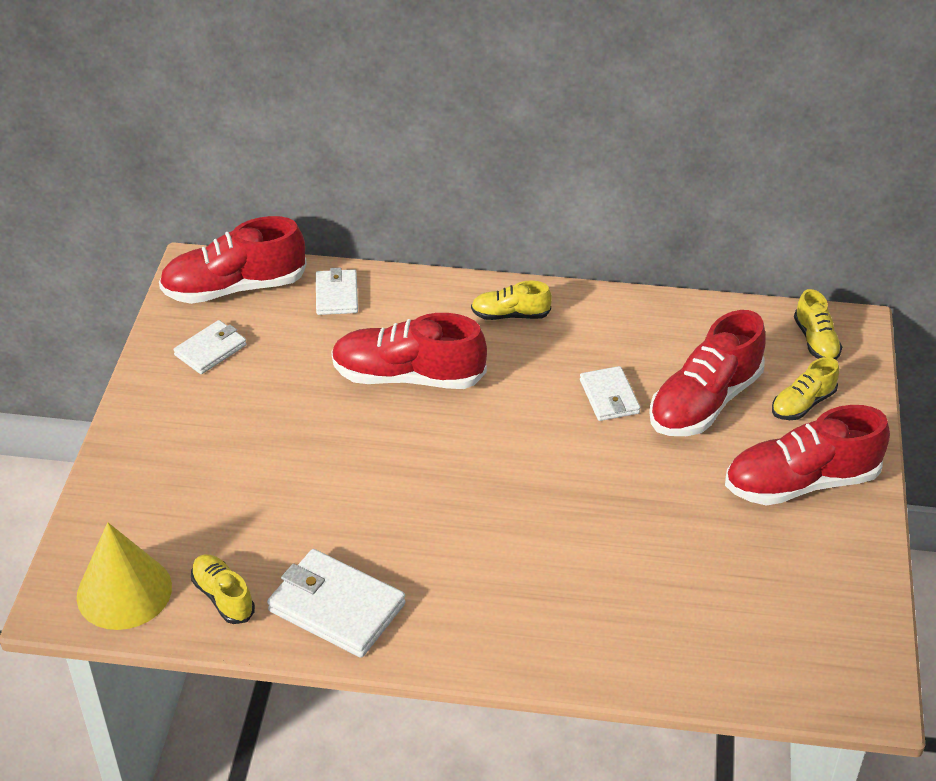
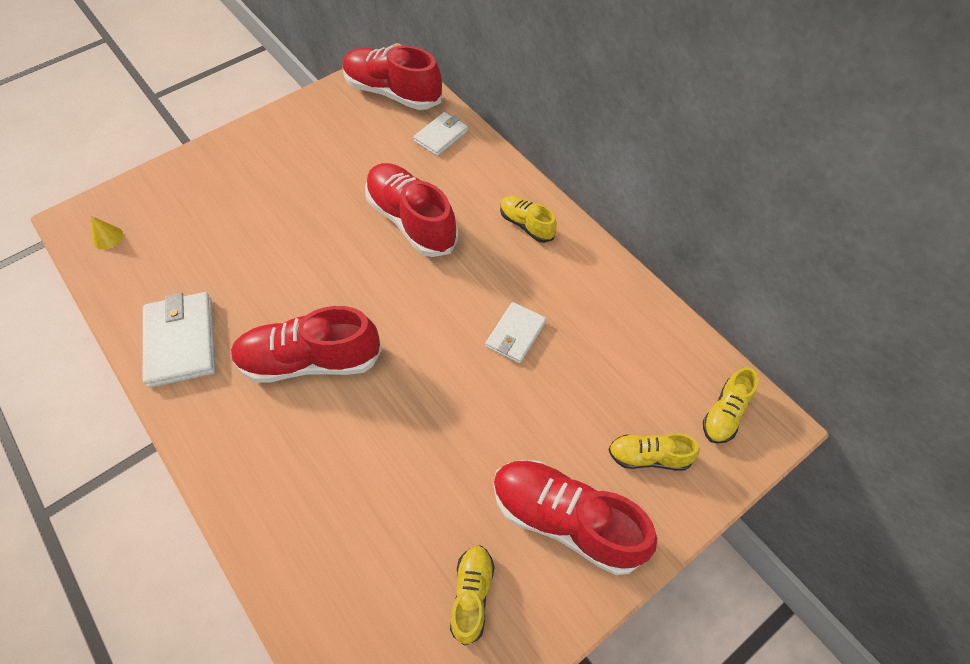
camera: 45 degrees right, 15 degrees up
(124, 591) = (107, 237): yellow cone -> yellow cone, size x0.43
(210, 350) = (332, 123): white wallet -> none
(223, 597) = (142, 282): yellow shoe -> yellow shoe (472, 595)
(704, 402) = (576, 393): red shoe -> red shoe (310, 361)

